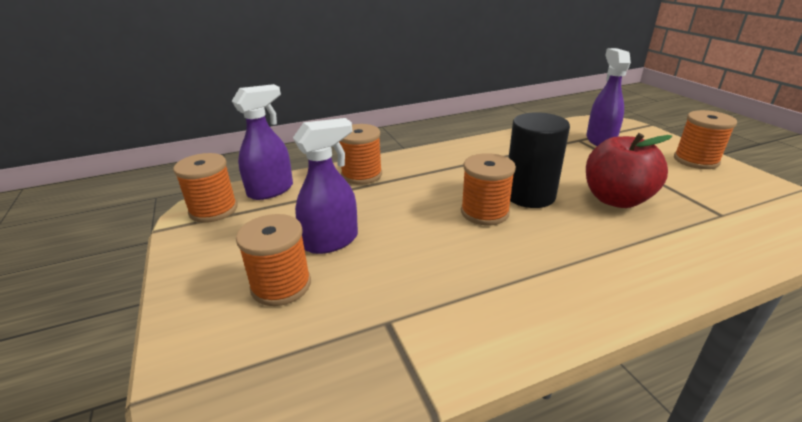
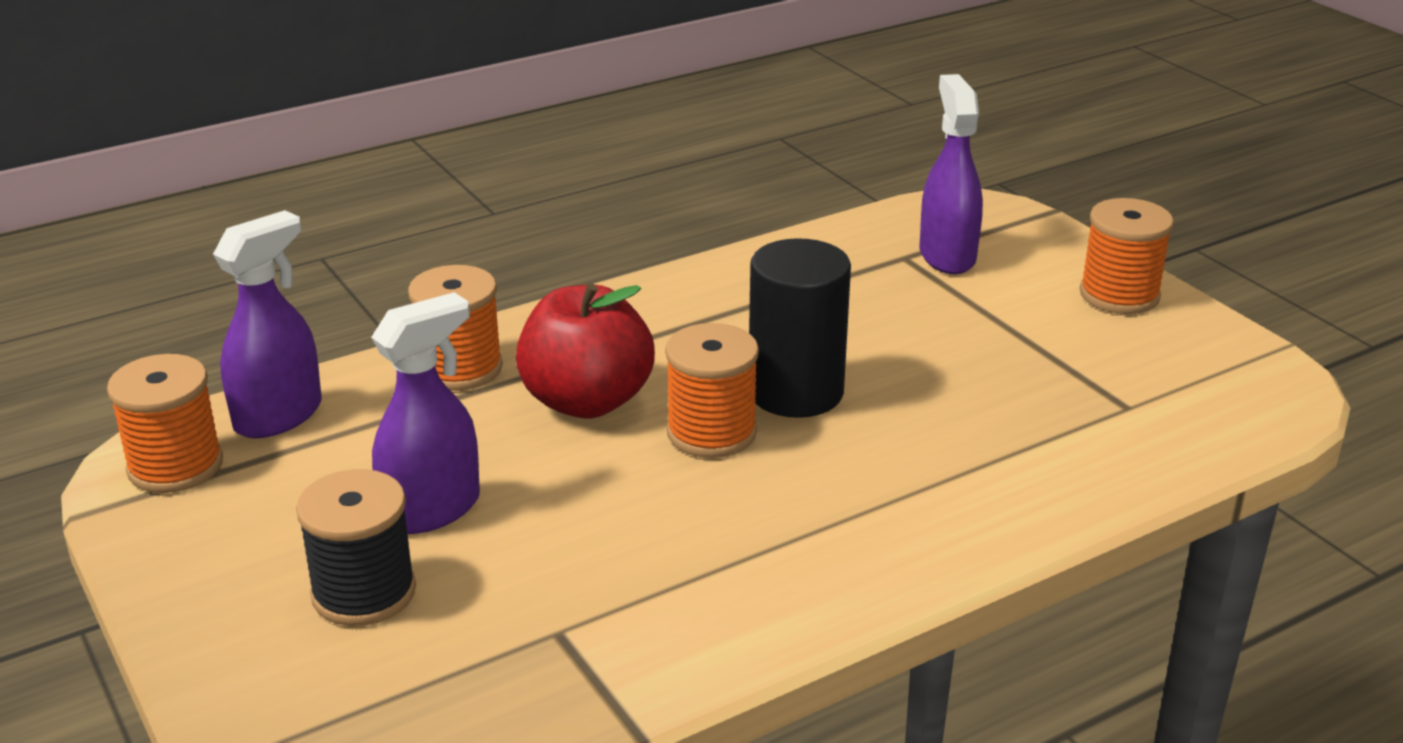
camera: 10 degrees left, 0 degrees up
(281, 285) = (364, 593): orange spool -> black spool
(616, 199) = (953, 389): red apple -> red apple (587, 401)

